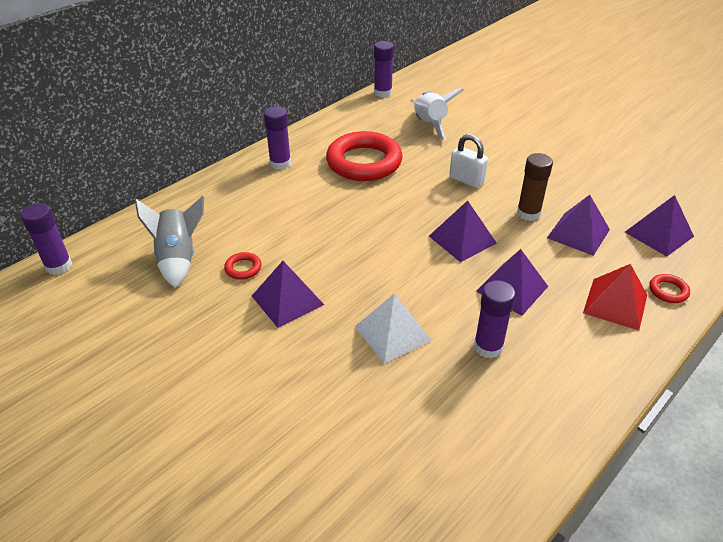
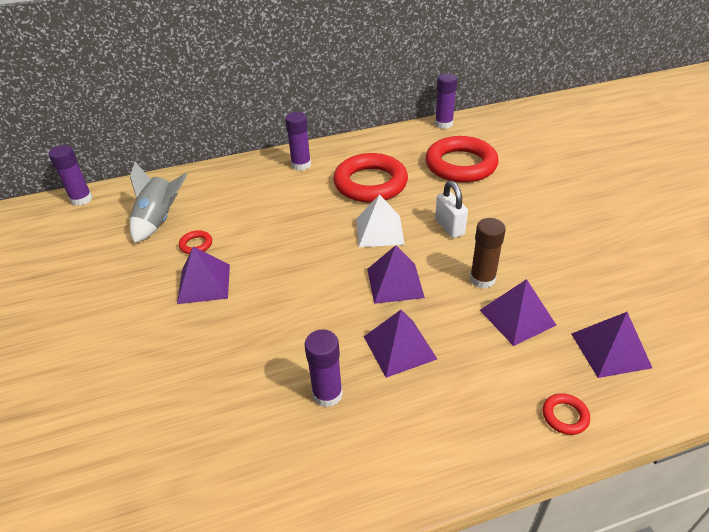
camera: 30 degrees right, 0 degrees up
(392, 333) = (258, 346): white pyramid -> white pyramid (379, 231)
(429, 125) = (460, 165): white rocket -> red ring
(615, 304) = (492, 405): red pyramid -> none

